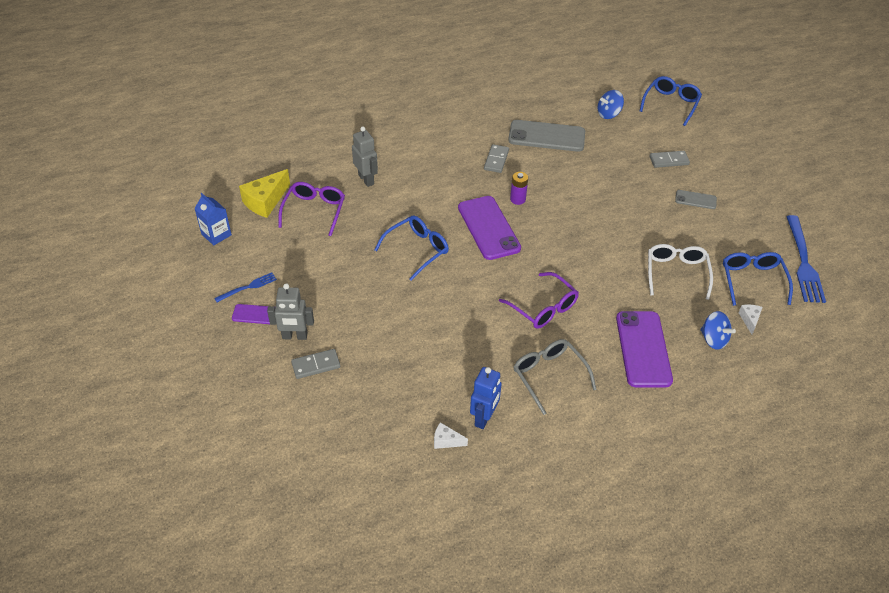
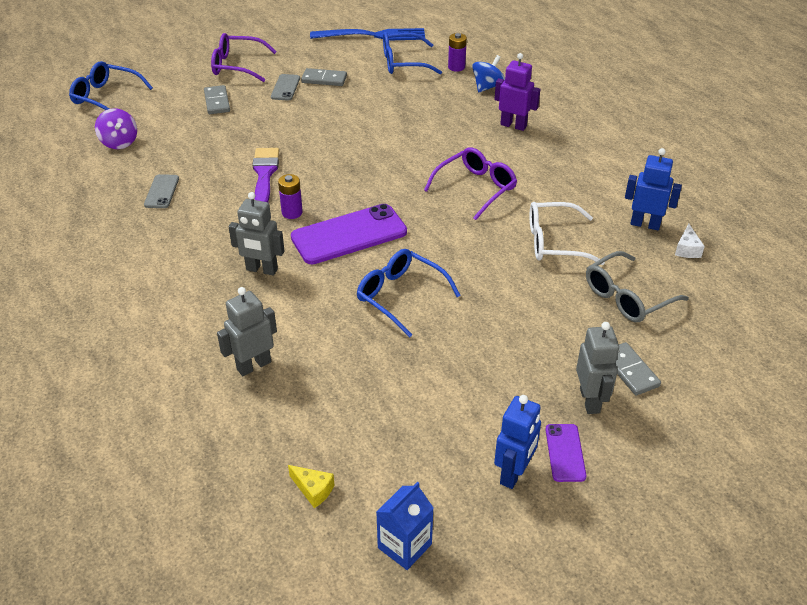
camera: 95 degrees left, 5 degrees down
(248, 287) = (514, 473): blue fork -> blue robot
(265, 201) = (313, 490): yellow cheese -> yellow cheese, size x0.51
(314, 211) = (333, 419): purple glasses -> purple glasses (238, 65)
(455, 183) = (261, 270): none -> grey robot
(496, 160) = (210, 234): grey domino -> grey domino (324, 79)
(546, 136) = (162, 192): grey phone -> grey phone, size x0.50
(549, 376) = (571, 182): grey glasses -> grey glasses (628, 296)
(567, 186) = (265, 174): none -> purple brush
(608, 114) = (119, 142): blue spinning top -> purple spinning top
(643, 349) = (513, 125): purple phone -> purple robot
(676, 274) = (403, 103): white glasses -> white glasses (555, 242)
(749, 320) = (456, 67): white cheese -> purple battery

